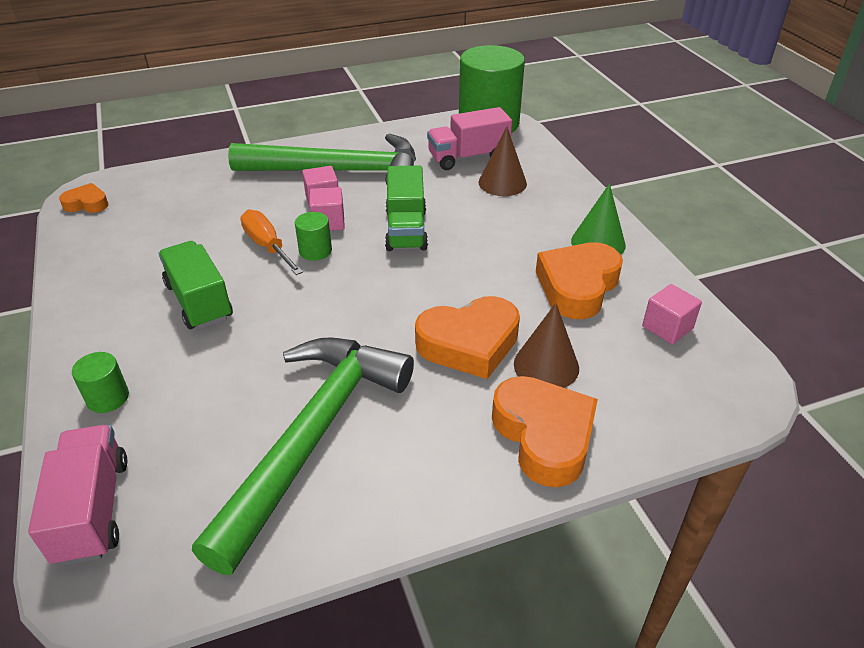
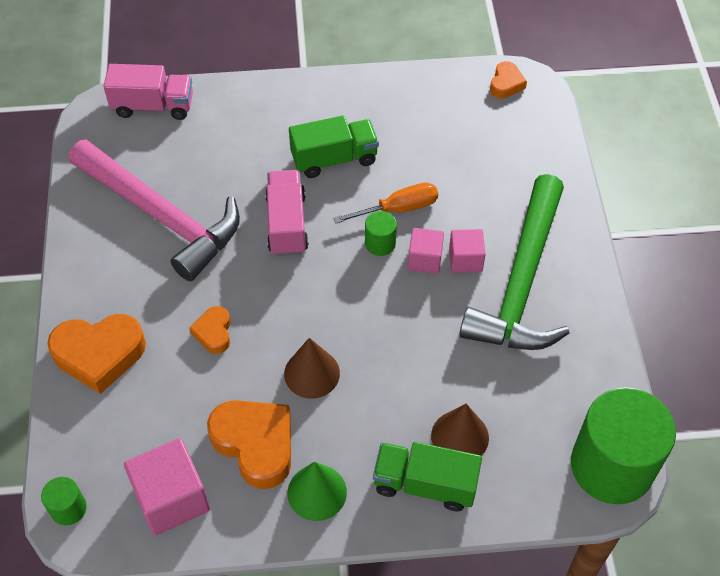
camera: 105 degrees right, 15 degrees up
(108, 398) = (245, 108): green cylinder -> green cylinder (68, 508)
(313, 436) = (161, 216): green hammer -> pink hammer
(406, 230) = (393, 321): green truck -> green truck (425, 484)
(468, 157) = (526, 417): pink truck -> pink truck (287, 224)
(469, 344) = (213, 332): orange heart -> orange heart, size x0.53
(546, 366) = (166, 381): brown cone -> brown cone (312, 373)
(667, 327) = (172, 498): pink cube -> pink cube, size x1.69

